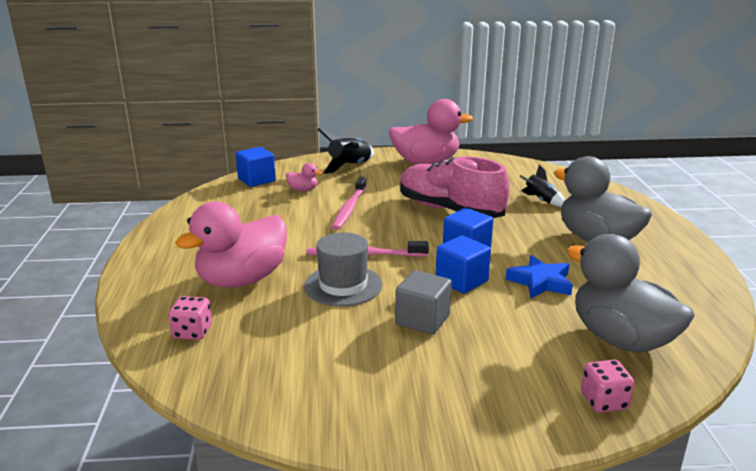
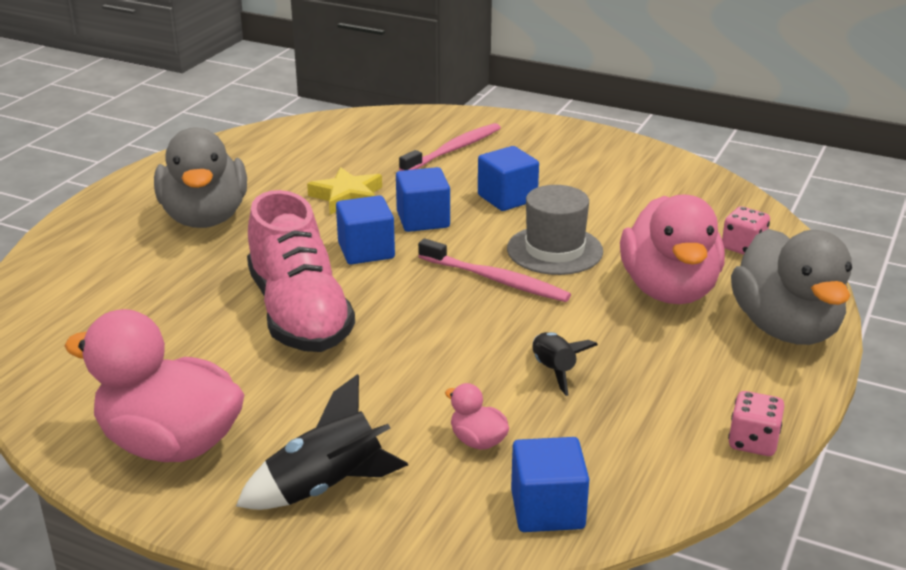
camera: 150 degrees left, 5 degrees up
(242, 280) = (669, 290): pink duck -> pink duck turned 105 degrees clockwise
(349, 209) = (440, 365): pink toothbrush -> pink toothbrush (454, 150)
(422, 320) = (507, 198): grey cube -> blue cube
(540, 282) = (347, 197): blue star -> yellow star
(541, 200) = (151, 290): black rocket -> black rocket (554, 371)
(604, 401) = (441, 121): pink dice -> pink dice (753, 442)
(621, 339) = (362, 143): grey duck -> grey duck (786, 328)

